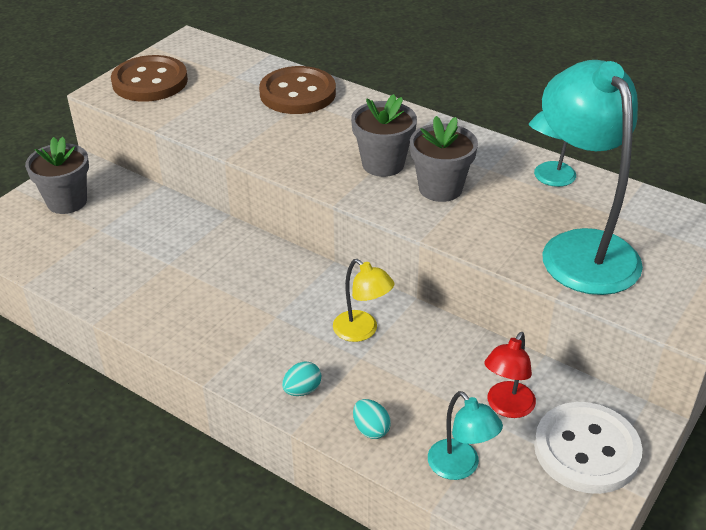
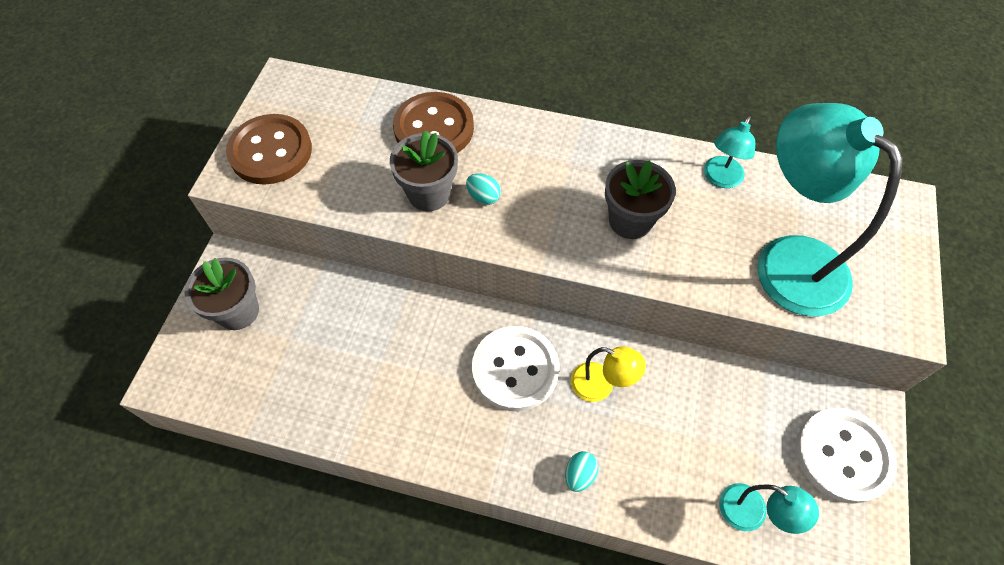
camera: 20 degrees left, 20 degrees up
(286, 299) = (515, 369): none -> white button
(371, 429) = (659, 498): turquoise egg -> turquoise egg (483, 197)
(383, 164) = (562, 203): grey flower pot -> grey flower pot (429, 194)
(506, 407) = (760, 431): red lamp -> none

